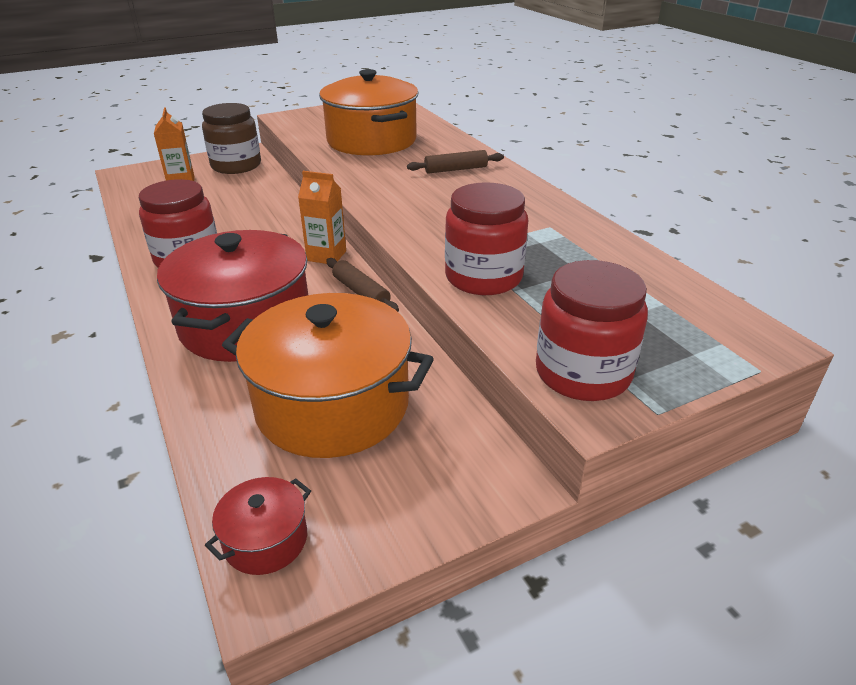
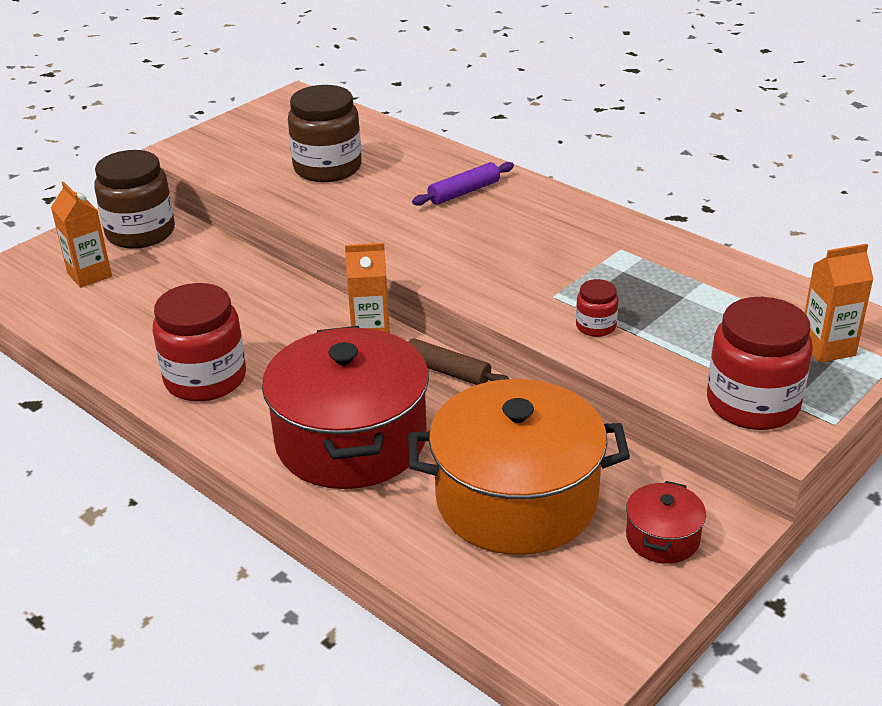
camera: 20 degrees left, 0 degrees up
(266, 540) = (555, 634): red pot -> red pot (662, 538)
(371, 140) = (327, 168): orange pot -> brown jar
(455, 169) = (464, 192): brown rolling pin -> purple rolling pin
(483, 277) = (596, 326): red jar -> red jar, size x0.48
(693, 341) = (827, 348): none -> orange carton

